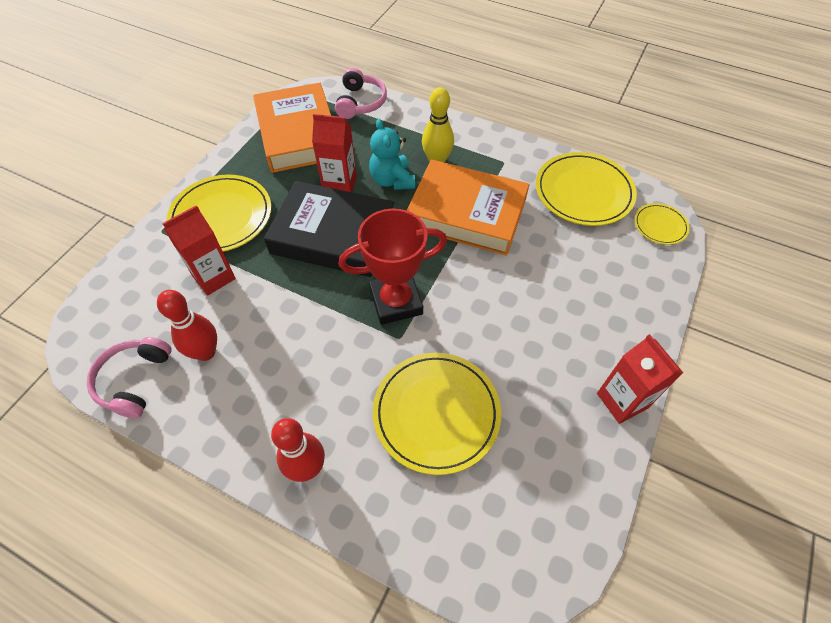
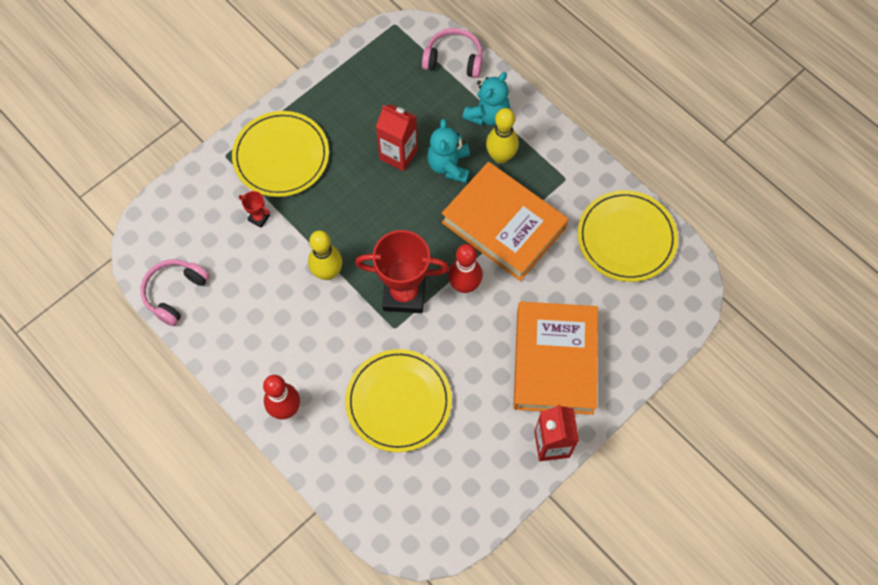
camera: 20 degrees right, 10 degrees up
(206, 352) = (235, 287): red bowling pin -> red bowling pin (464, 285)
(214, 277) = (259, 218): red carton -> red trophy
(298, 134) = (379, 81): orange book -> orange book (554, 361)
(306, 306) = (327, 272): none -> yellow bowling pin
(333, 235) = (373, 209): black book -> none
(360, 102) = (453, 59): pink headphones -> pink headphones turned 105 degrees counterclockwise
(409, 133) = (487, 115): none -> turquoise teddy bear
(660, 225) = (679, 298): yellow plate -> none

